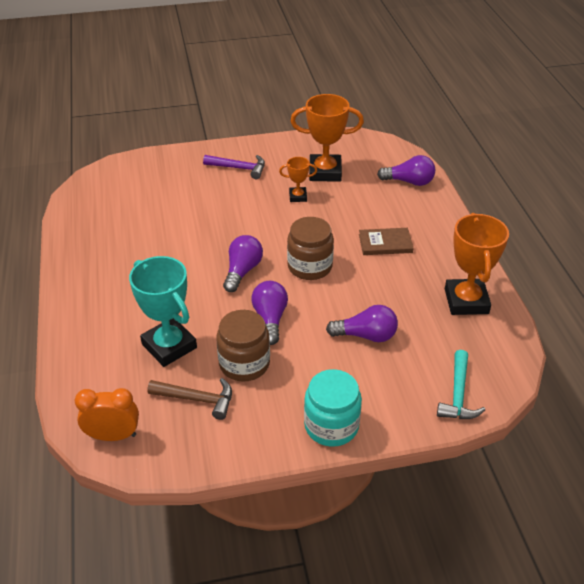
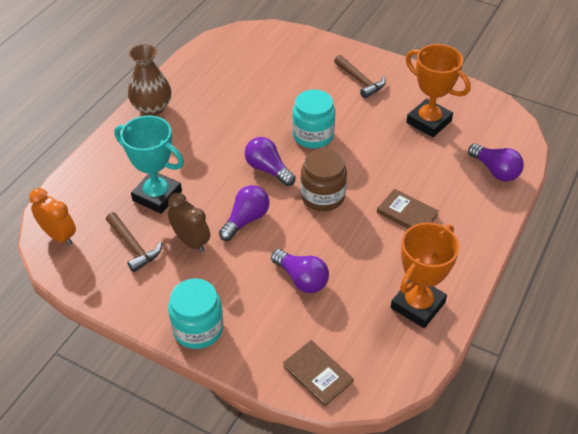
camera: 40 degrees right, 5 degrees up
(77, 278) = (152, 108): none -> brown vase
(169, 346) = (157, 196): turquoise trophy -> turquoise trophy turned 60 degrees counterclockwise
(239, 168) = (360, 81): purple hammer -> brown hammer
(242, 271) = (268, 169): purple light bulb -> purple light bulb turned 105 degrees counterclockwise
(244, 363) = (191, 242): brown jar -> brown clock
(249, 226) = (313, 135): none -> turquoise jar
(298, 197) = (380, 131): orange trophy -> none
(458, 394) = (317, 374): turquoise hammer -> brown book

